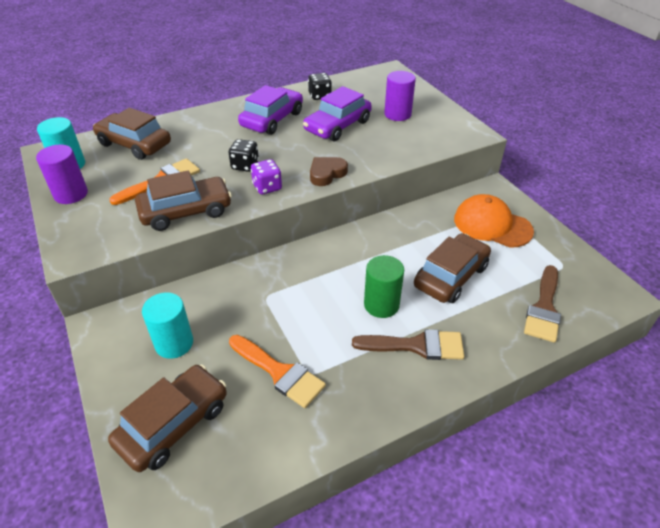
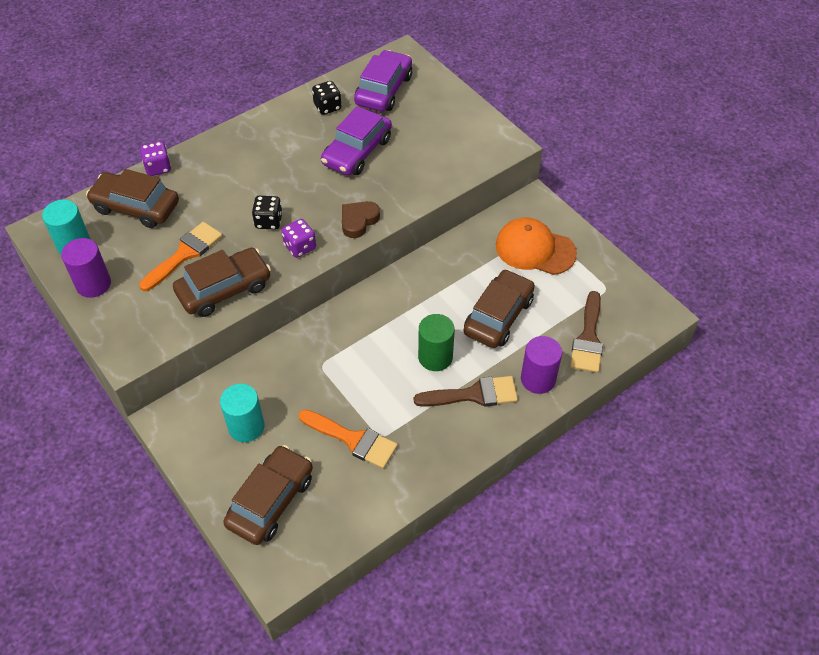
camera: 10 degrees left, 10 degrees up
(165, 121) = (158, 168): none -> purple dice
(272, 119) = (281, 150): purple car -> purple car (384, 90)
(397, 114) = (421, 125): purple cylinder -> purple cylinder (538, 379)

